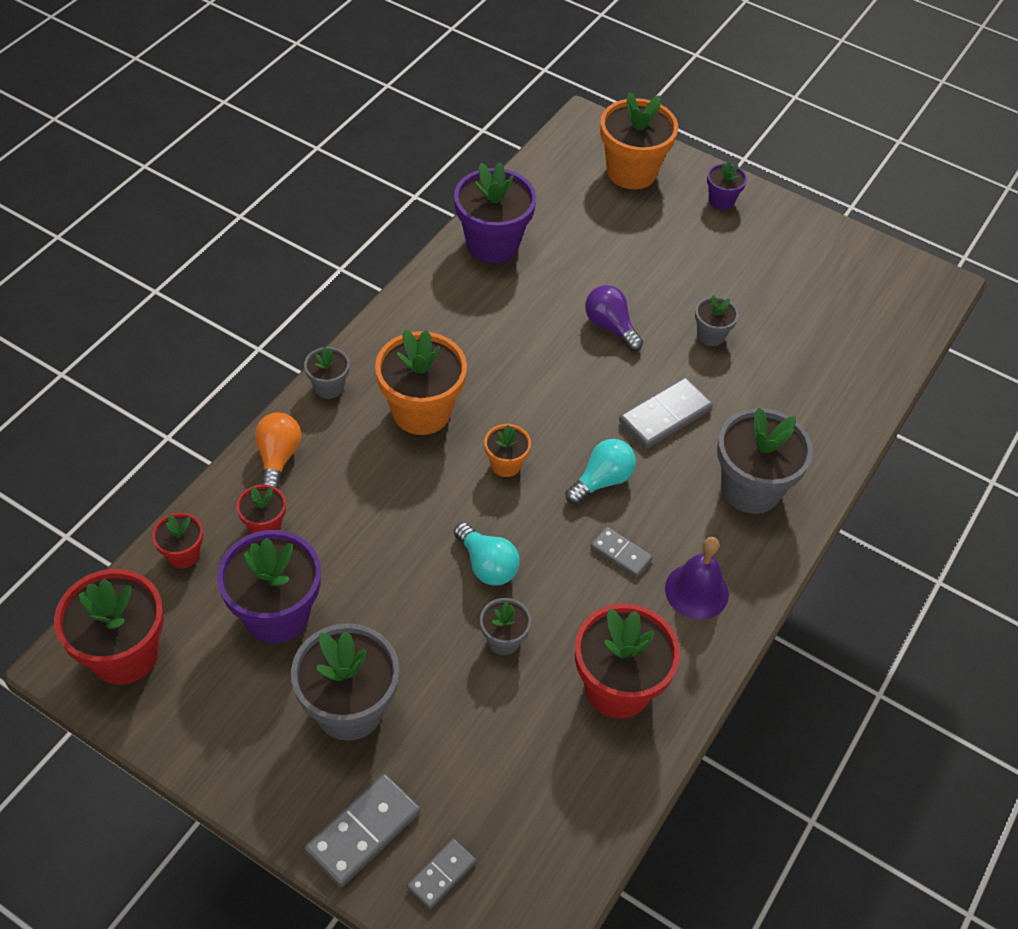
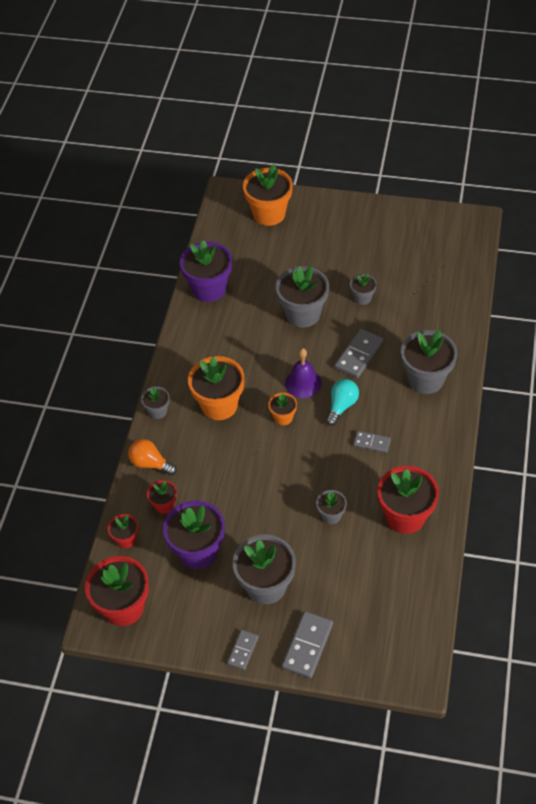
camera: 15 degrees left, 0 degrees up
(278, 458) = (150, 463): orange light bulb -> orange light bulb turned 45 degrees counterclockwise
(441, 875) = (360, 650): grey domino -> grey domino (243, 650)
(487, 565) = (301, 478): turquoise light bulb -> none
(610, 326) = (303, 314): purple light bulb -> grey flower pot
(696, 591) = (422, 447): purple bell -> purple bell (303, 383)
(721, 200) = (330, 213): purple flower pot -> none

